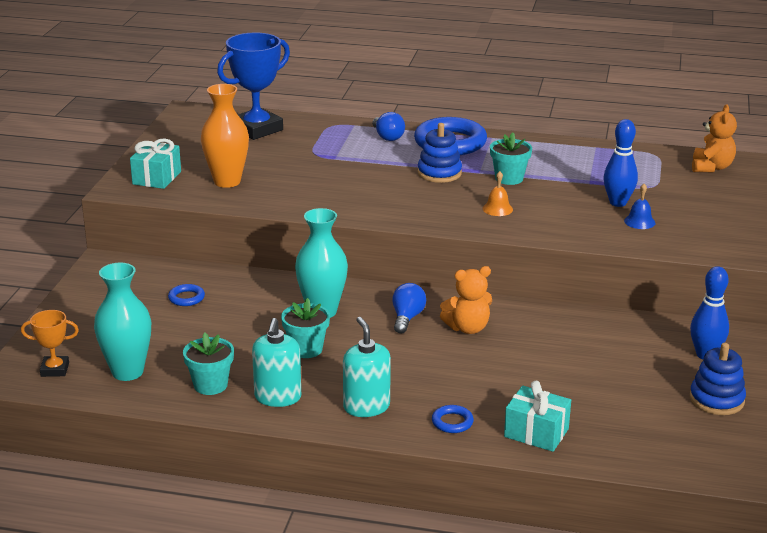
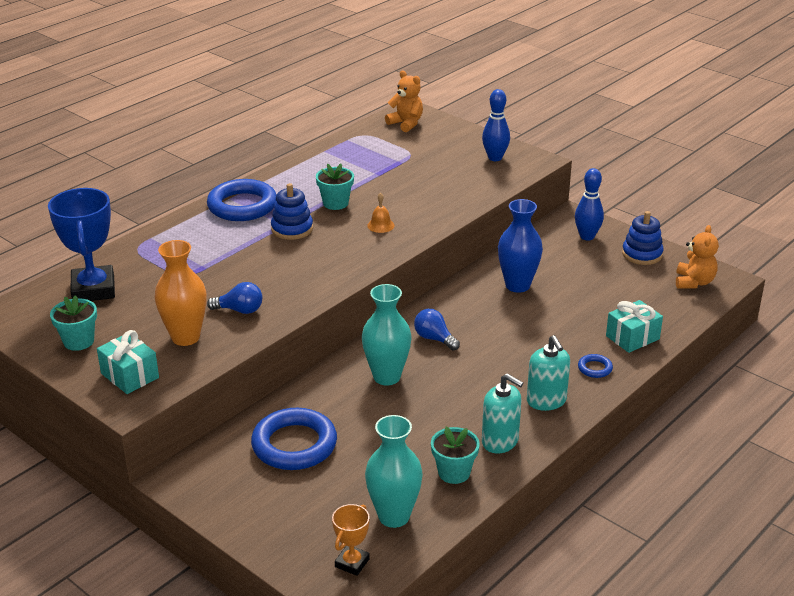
camera: 60 degrees left, 5 degrees up
(186, 298) = (294, 445): blue ring -> blue ring, size x2.28
(306, 349) = (439, 404): turquoise flower pot -> turquoise flower pot (78, 341)
(366, 407) = (546, 401): turquoise soap dispenser -> turquoise soap dispenser turned 120 degrees counterclockwise
(387, 137) = (195, 230): blue light bulb -> blue light bulb (240, 310)
(467, 328) = (473, 316): orange teddy bear -> orange teddy bear (694, 282)
(553, 338) = (517, 285): none -> blue vase
(618, 203) = (421, 176): blue bowling pin -> blue bowling pin (495, 158)
(639, 221) = (458, 179): blue bell -> none

